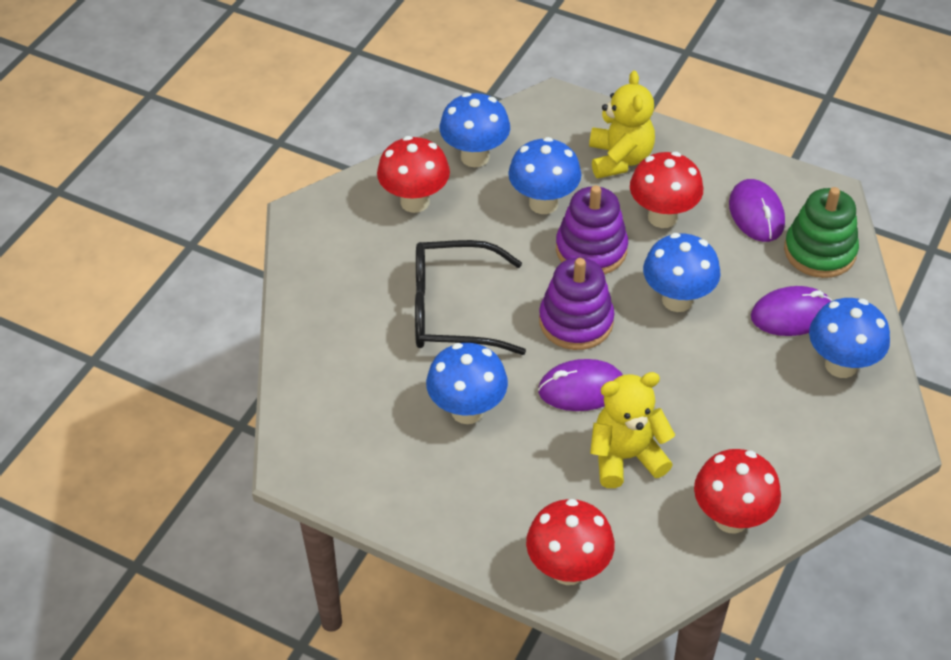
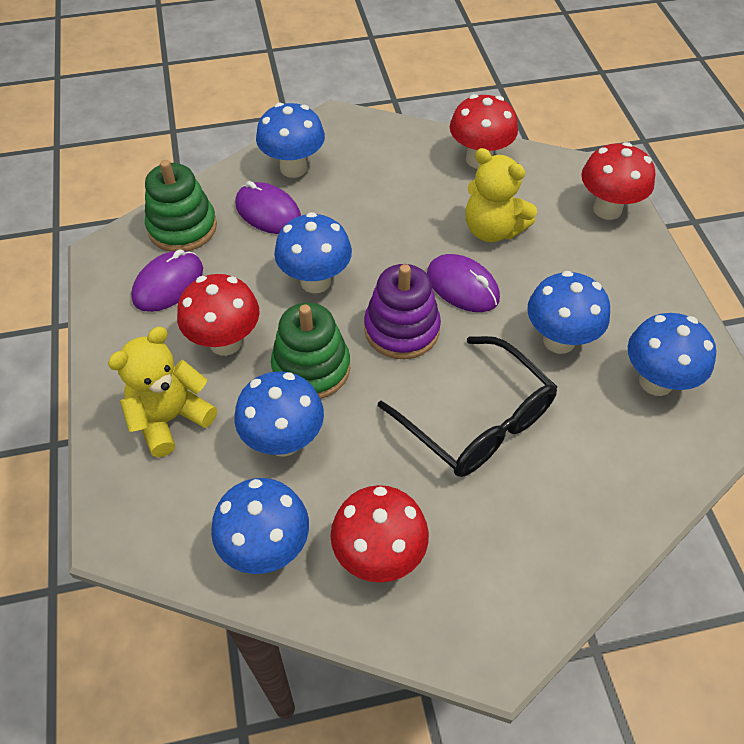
camera: 130 degrees left, 5 degrees up
(370, 440) = (656, 381): none -> blue mushroom
(591, 249) = (311, 368): purple stacking toy -> green stacking toy

